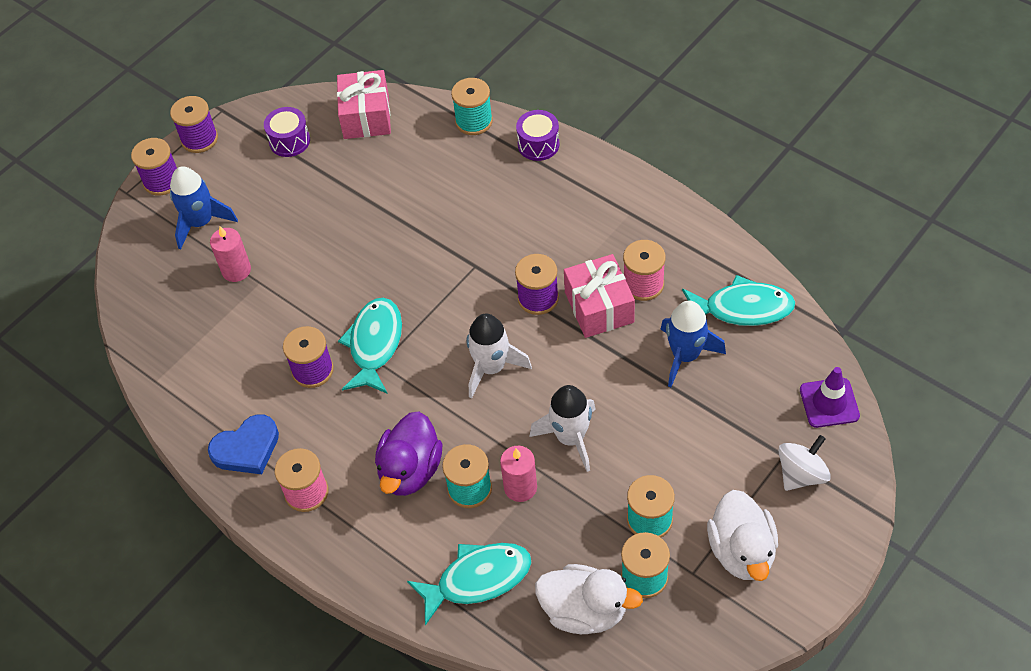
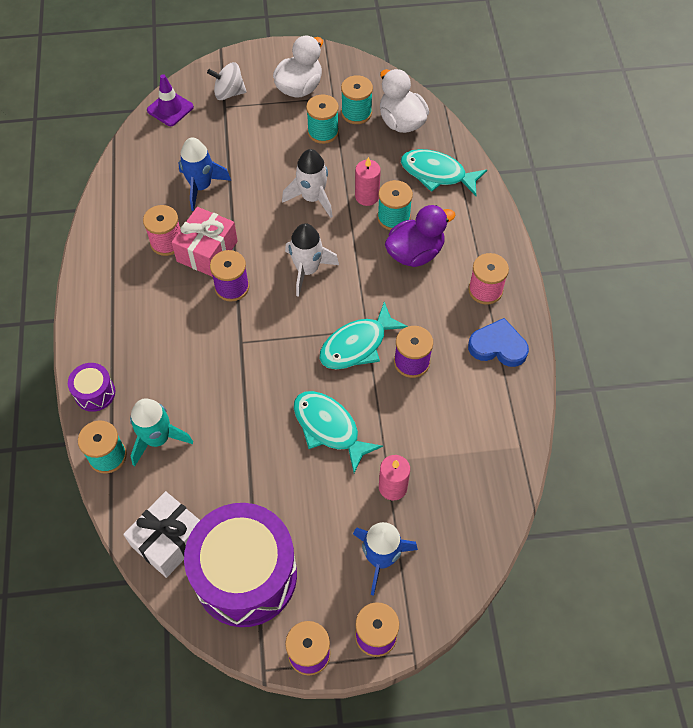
camera: 140 degrees left, 5 degrees up
(289, 141) = (245, 575): purple drum -> purple drum, size x2.30
(366, 116) = (169, 540): pink gift -> white gift
(452, 158) = (157, 439): none -> turquoise rocket
(742, 308) = (139, 184): turquoise fish -> turquoise fish (329, 428)

